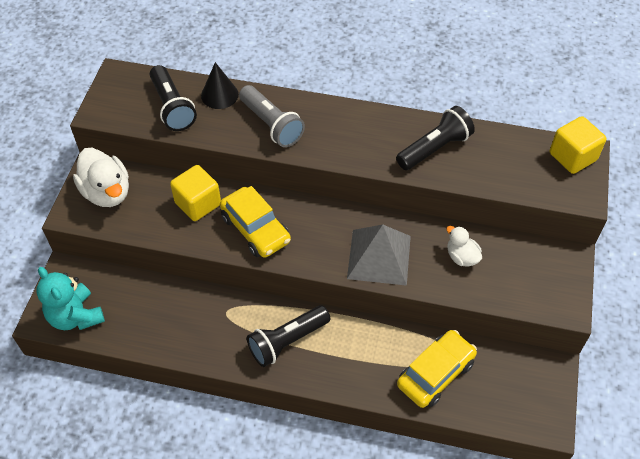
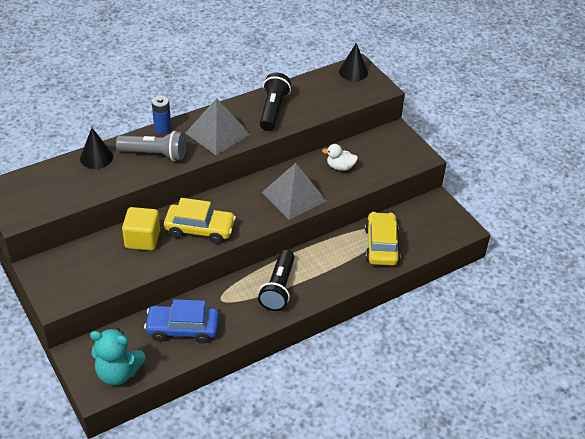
camera: 45 degrees left, 10 degrees down
(107, 192) = (67, 273): white duck -> none
(165, 316) = (182, 329): none -> blue car
(172, 107) = (71, 183): black flashlight -> none
(307, 101) = (162, 128): none -> blue battery
(352, 139) = (217, 133): none -> grey pyramid
(572, 157) = (353, 72): yellow cube -> black cone

